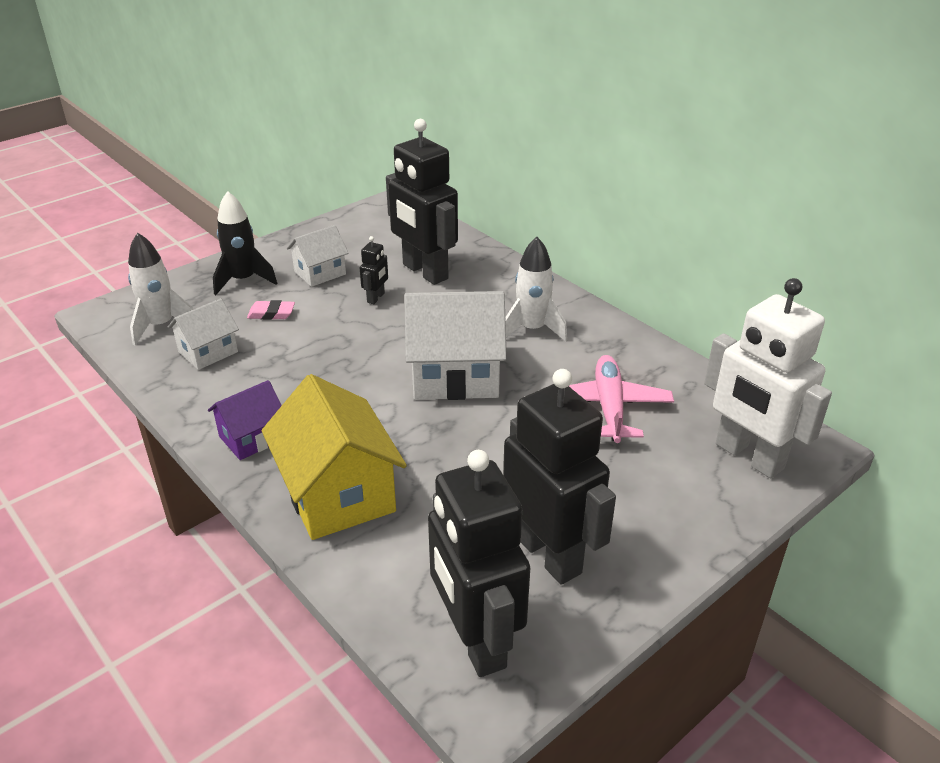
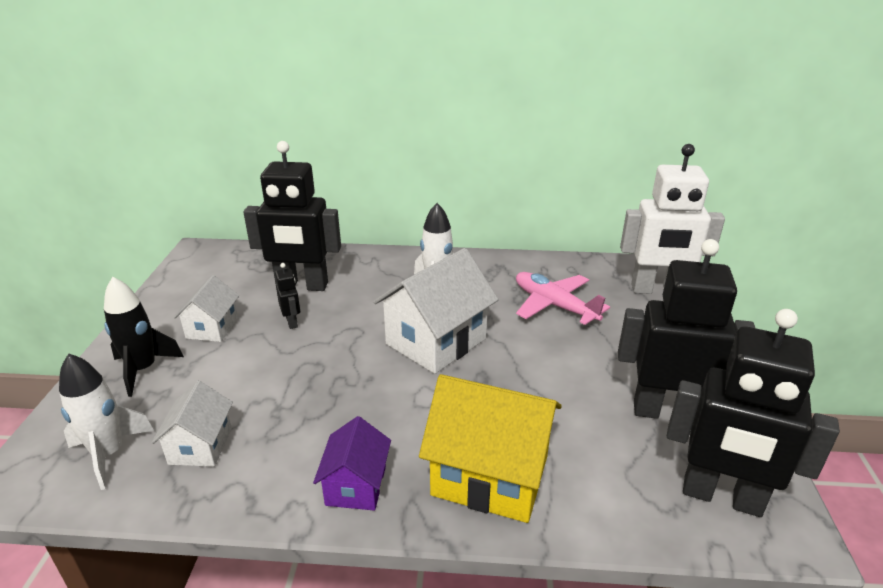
camera: 45 degrees left, 5 degrees down
(271, 314) = (216, 381): pink eraser -> none

